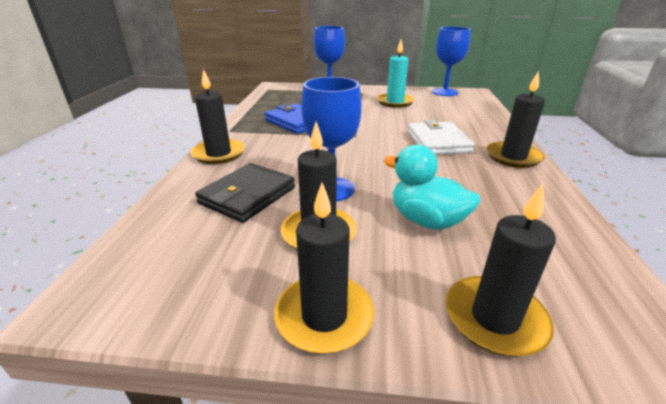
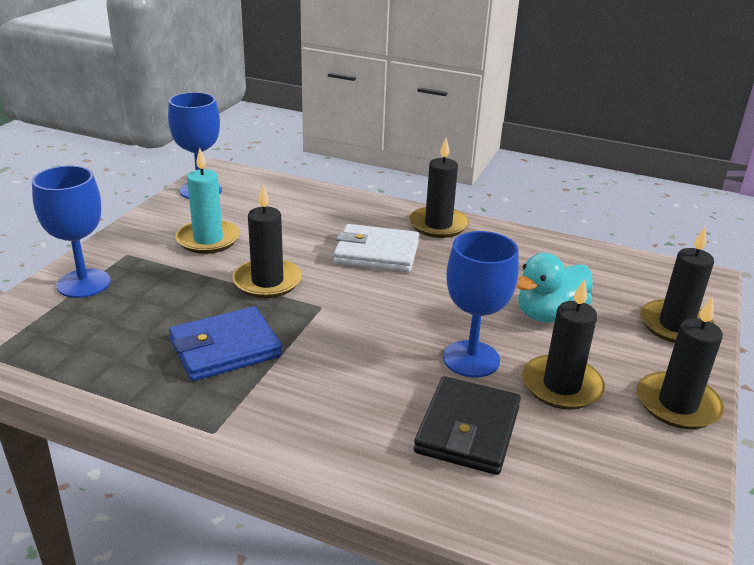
camera: 75 degrees left, 0 degrees up
(219, 154) = (316, 450): black candle -> black candle (267, 281)
(247, 196) = (467, 430): black wallet -> black wallet turned 60 degrees clockwise

